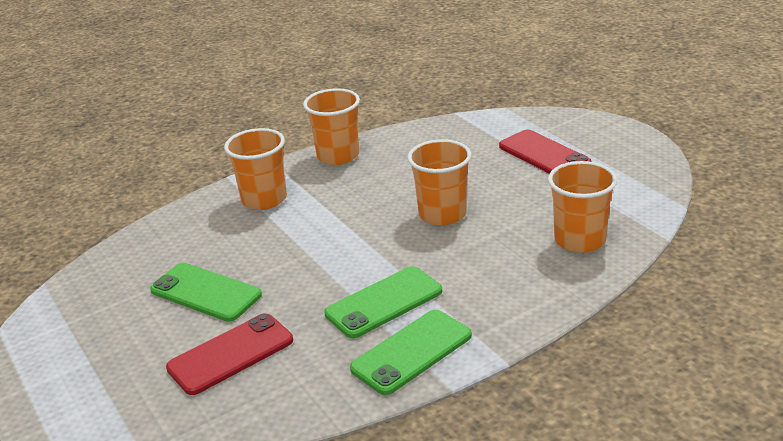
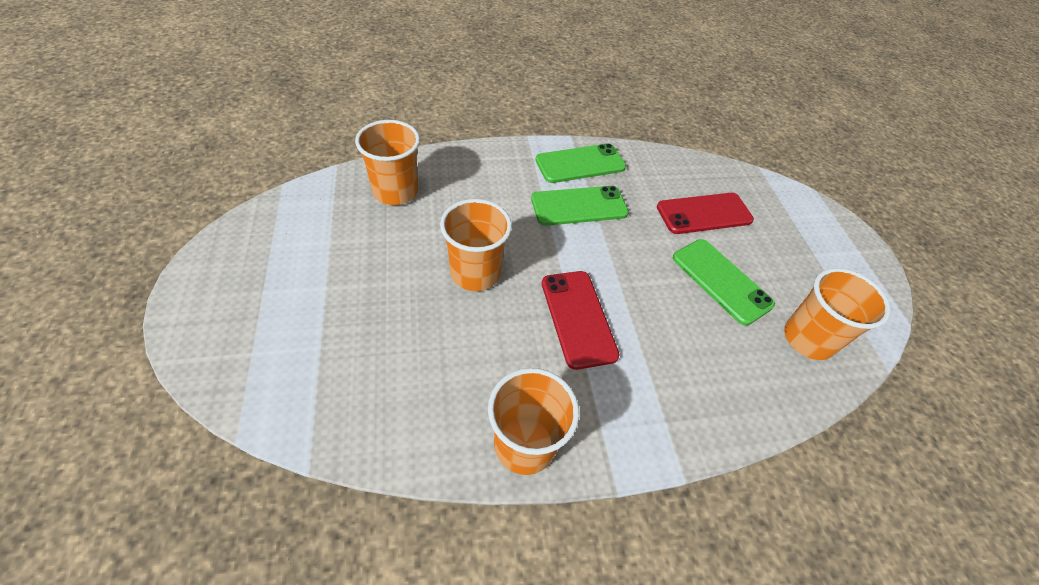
camera: 165 degrees left, 20 degrees up
(264, 199) = (644, 395): orange cup -> orange cup (808, 339)
(544, 155) = (306, 307): red phone -> red phone (578, 318)

